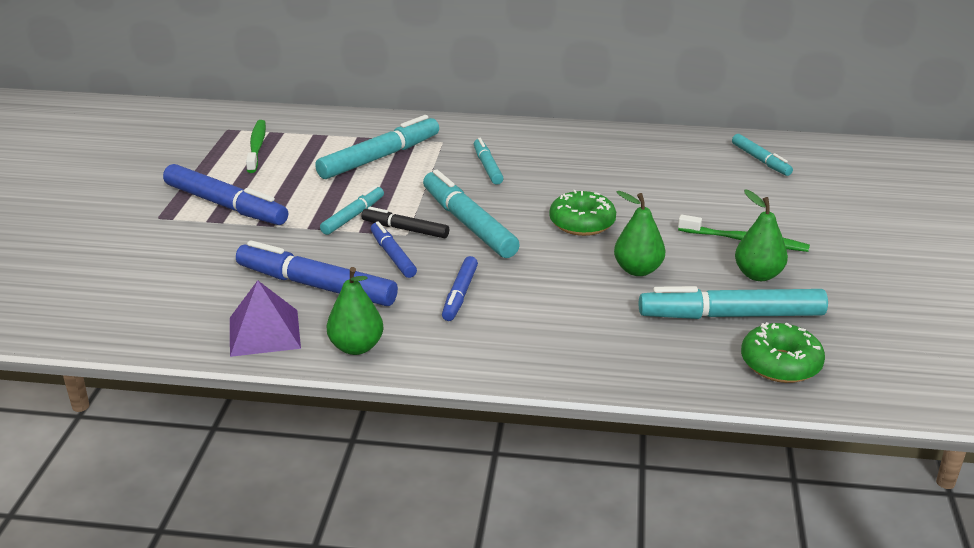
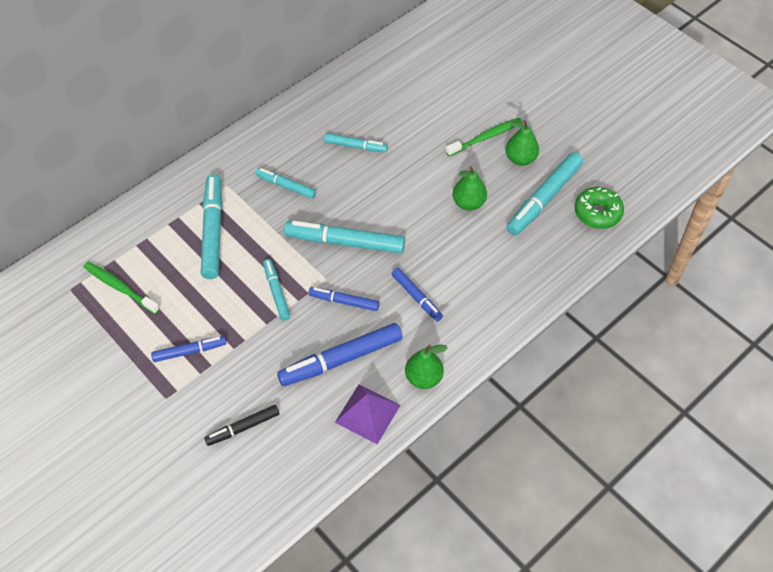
camera: 50 degrees left, 25 degrees up
(225, 205) = (189, 351): blue marker -> blue marker, size x0.57
(405, 229) = (320, 276): black marker -> black marker (243, 428)
(582, 223) = (398, 191): green donut -> none
(760, 160) = (414, 62): turquoise marker -> turquoise marker (355, 146)

